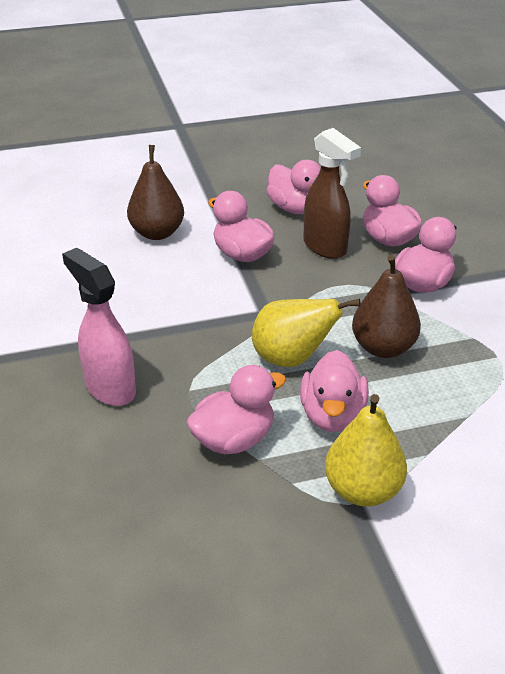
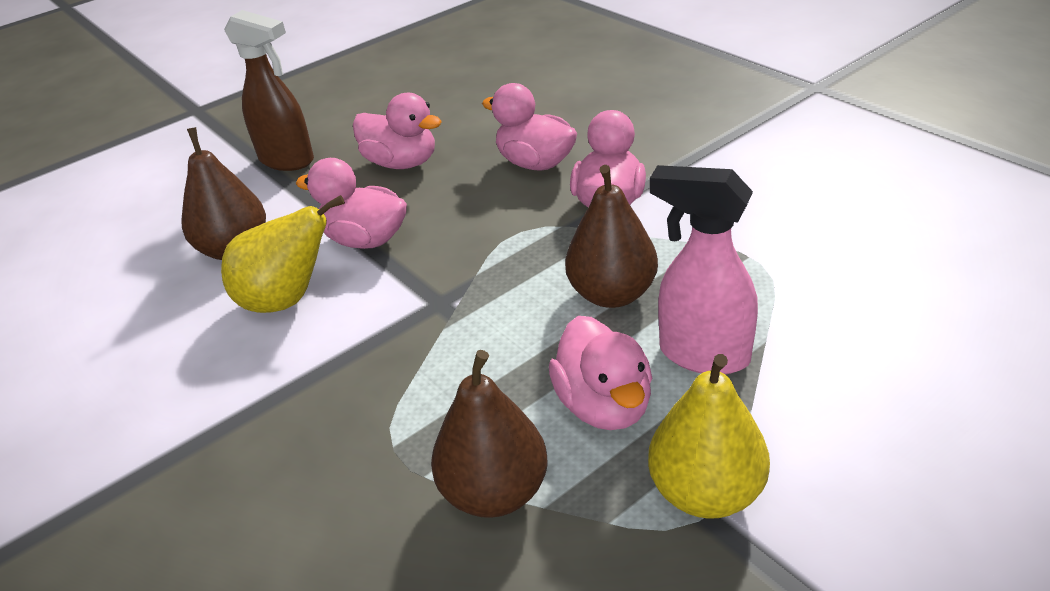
camera: 20 degrees left, 0 degrees up
(110, 388) = (275, 489): pink spray bottle -> pink spray bottle (702, 355)
(234, 439) = (495, 492): pink duck -> brown pear
(292, 359) = (507, 350): yellow pear -> yellow pear (287, 300)
(325, 247) = (466, 197): brown spray bottle -> brown spray bottle (287, 160)

